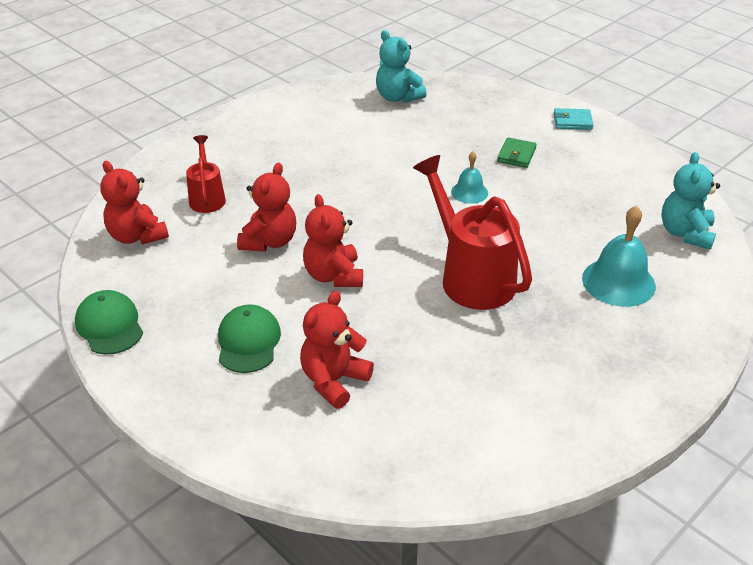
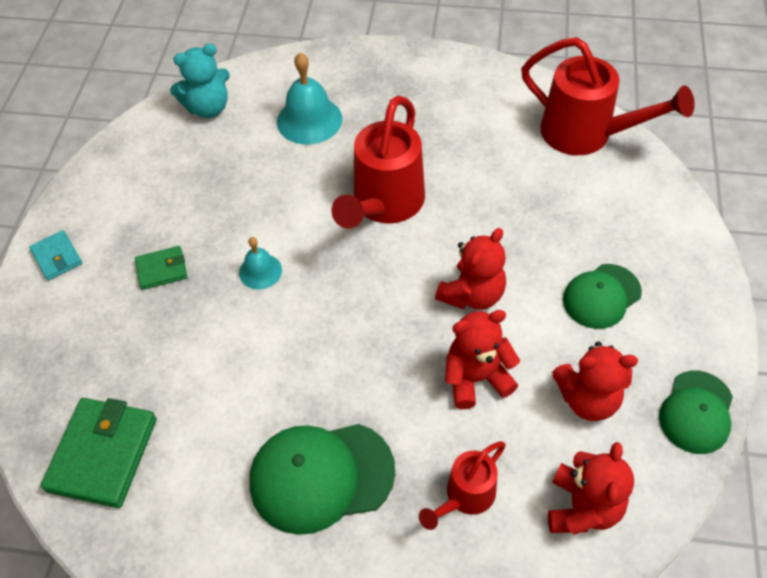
camera: 125 degrees left, 15 degrees up
(290, 156) = (321, 476): none -> green cap
(334, 381) = (577, 217): red teddy bear -> red teddy bear (587, 399)
(398, 97) = (103, 454): turquoise teddy bear -> green wallet
(422, 459) = (586, 134): none -> red watering can

